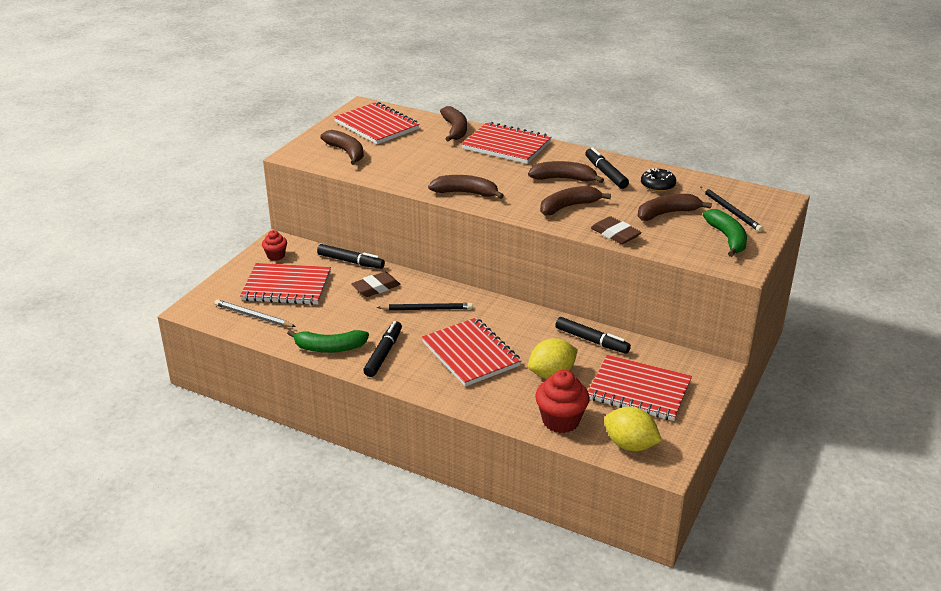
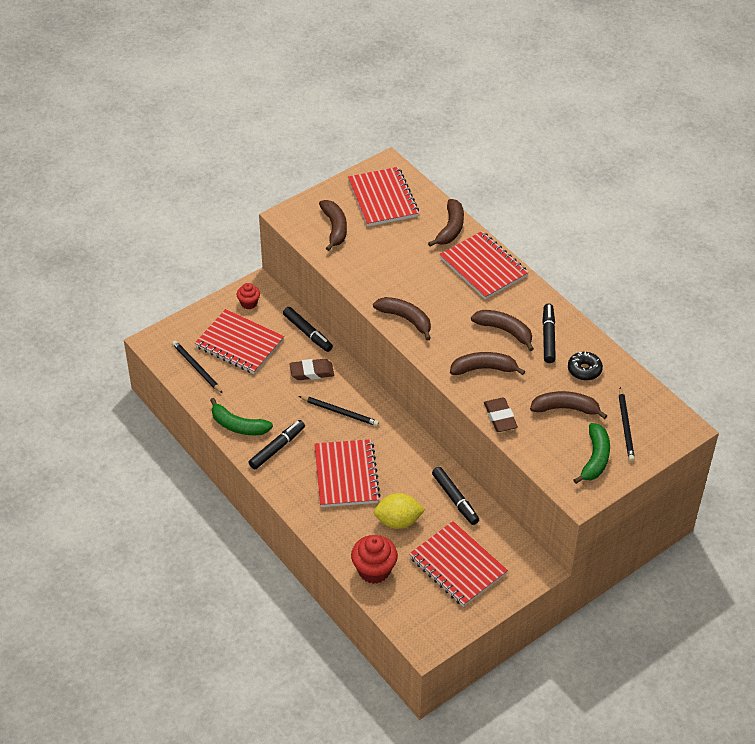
camera: 25 degrees right, 15 degrees up
(253, 316) = (196, 368): grey pencil -> black pencil
(630, 445) = (412, 615): yellow lemon -> none

